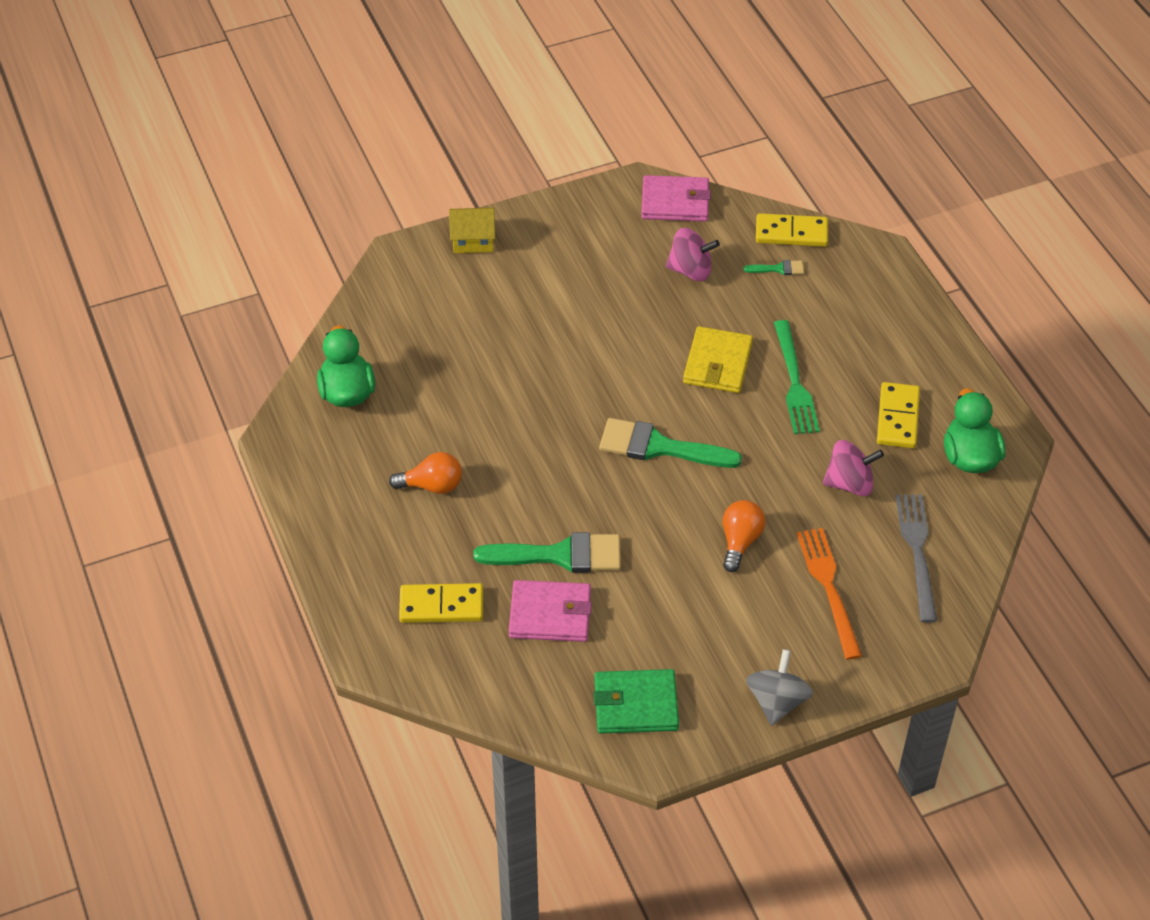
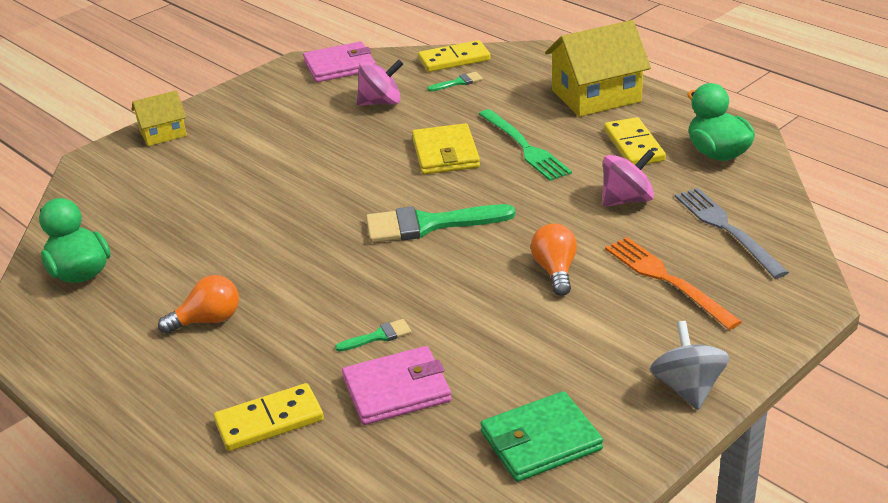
camera: 20 degrees left, 15 degrees down
(560, 555) = (378, 336): green brush -> green brush, size x0.46
(902, 337) = (596, 96): none -> yellow house

